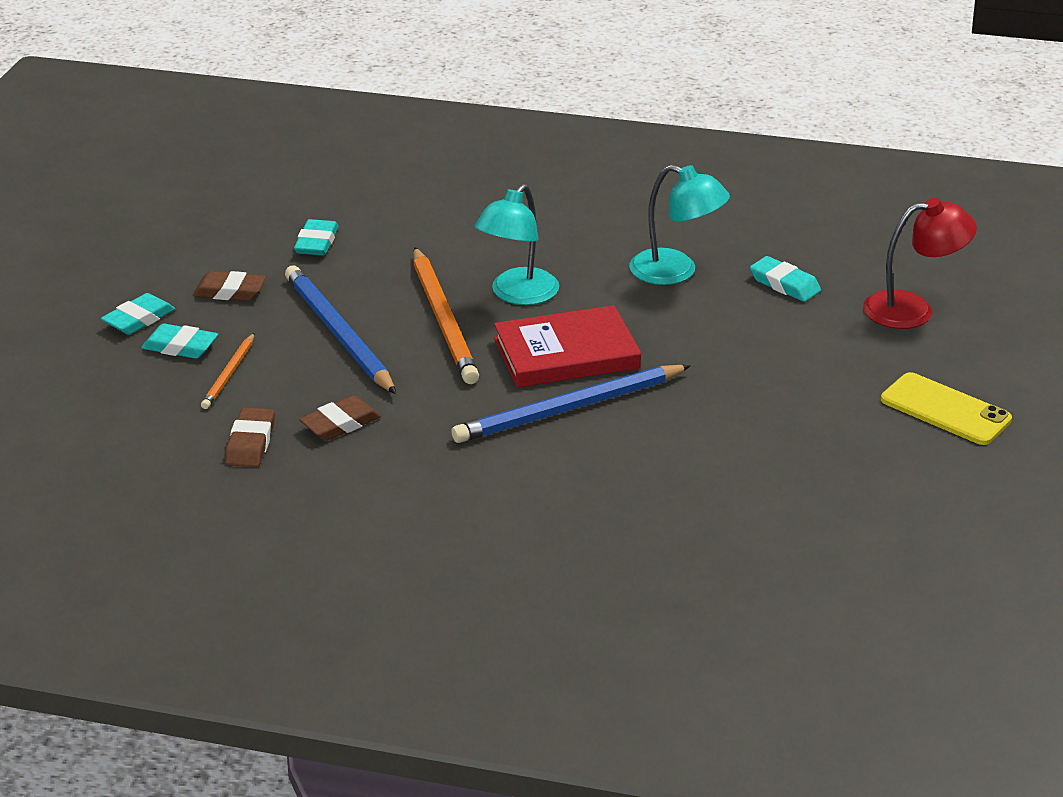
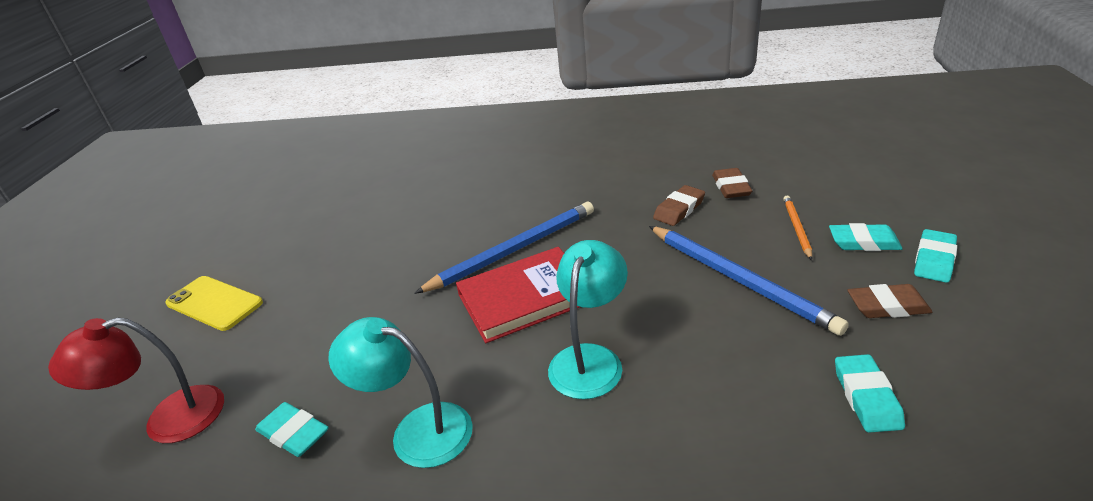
camera: 175 degrees right, 0 degrees up
(443, 319) = (651, 313): orange pencil -> none

